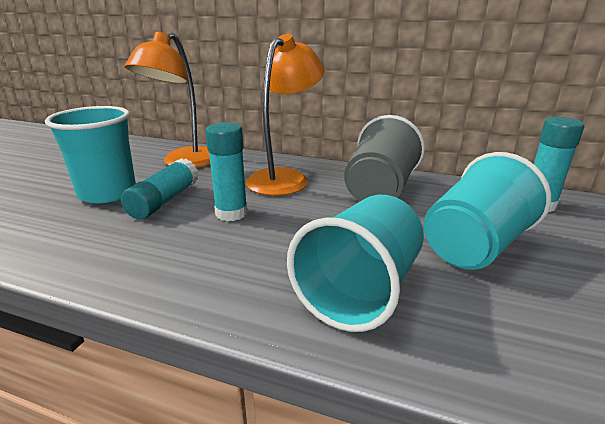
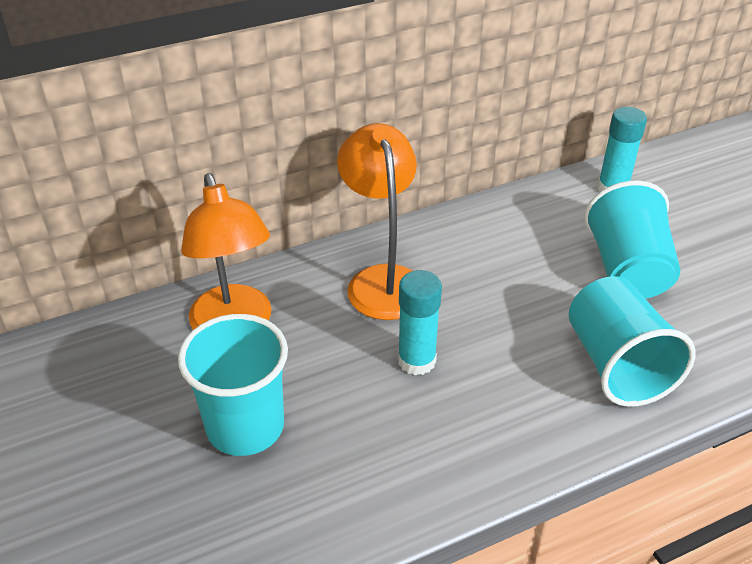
camera: 45 degrees left, 15 degrees up
(164, 201) = (327, 392): turquoise glue stick -> none
(379, 190) = (487, 244): grey cup -> none

